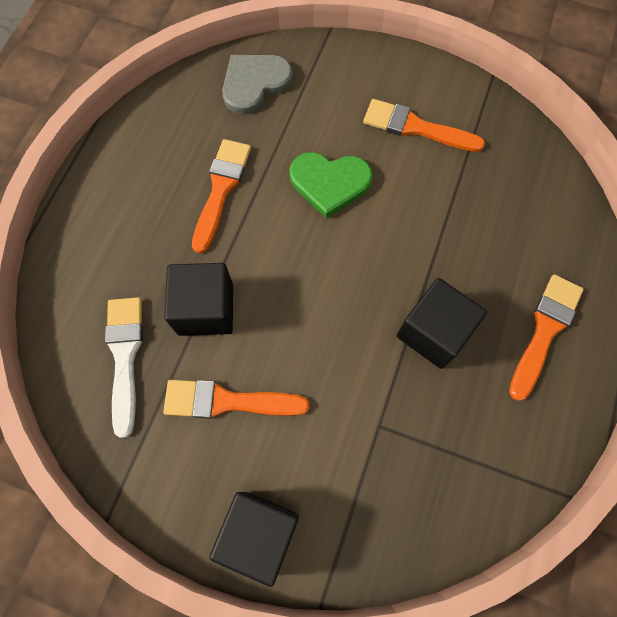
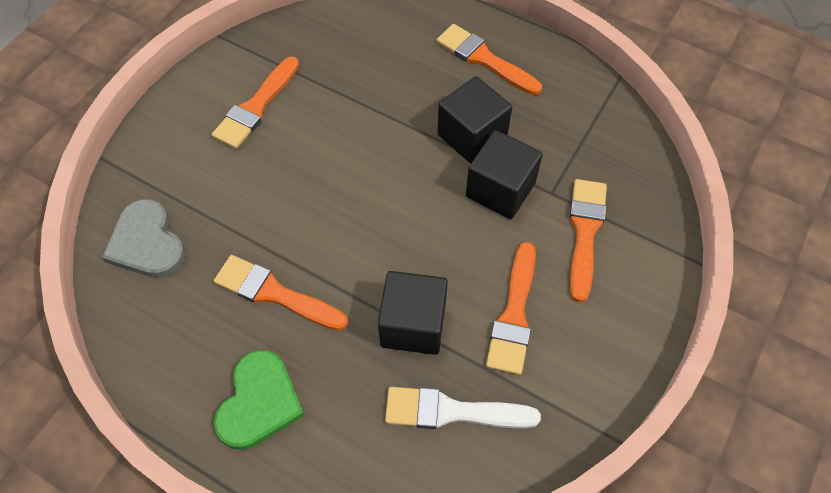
camera: 80 degrees left, 10 degrees down
(259, 533) = (639, 302): black cube -> black cube (500, 189)
(329, 183) = (297, 190): green heart -> green heart (259, 402)
(336, 467) = (585, 232): none -> orange brush

